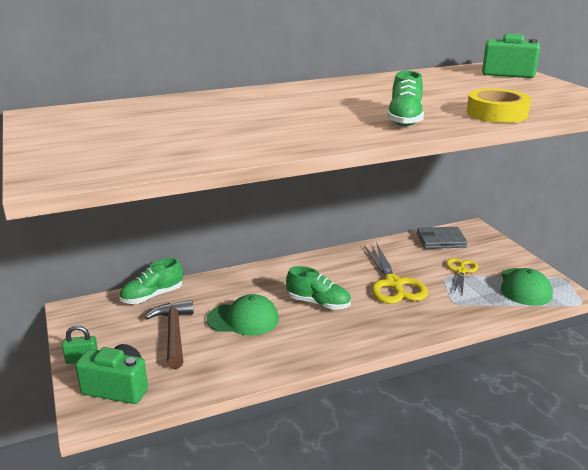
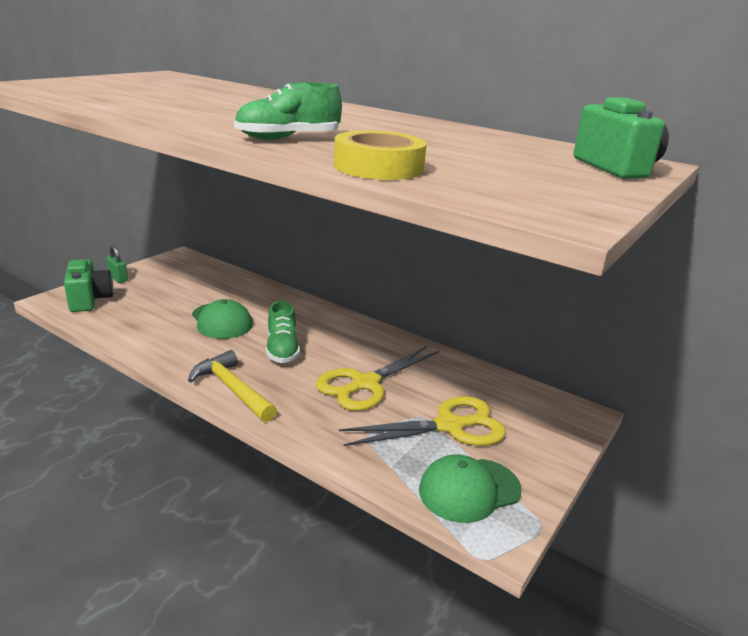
camera: 55 degrees right, 0 degrees up
(152, 296) = (225, 276): green shoe -> none
(174, 333) = (176, 299): brown hammer -> none
(361, 340) = (232, 389): none -> yellow hammer
(441, 240) = (511, 395): grey wallet -> none
(461, 271) = (450, 426): yellow scissors -> yellow scissors, size x1.66

